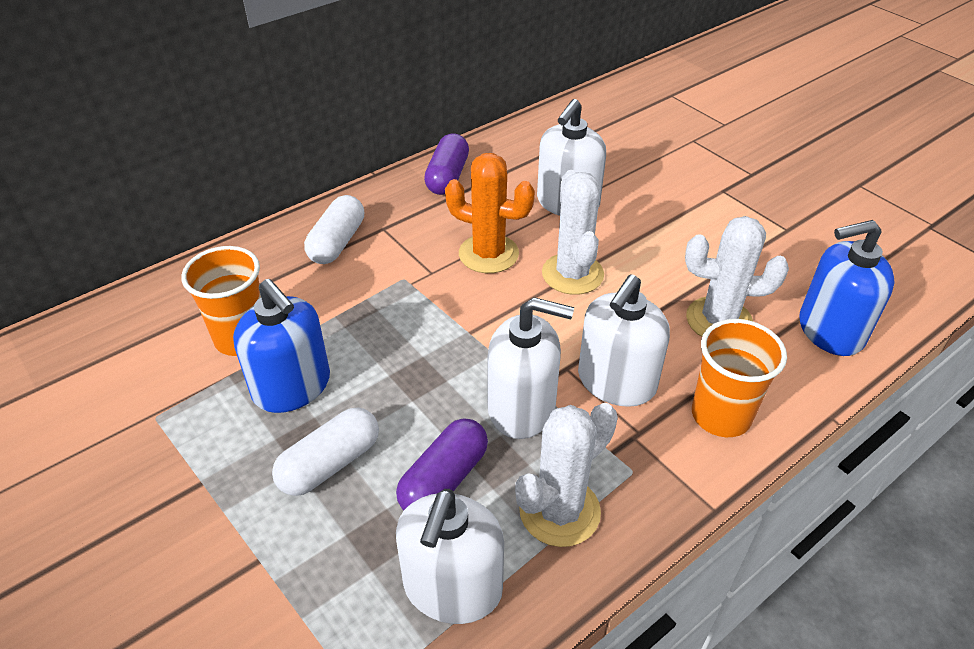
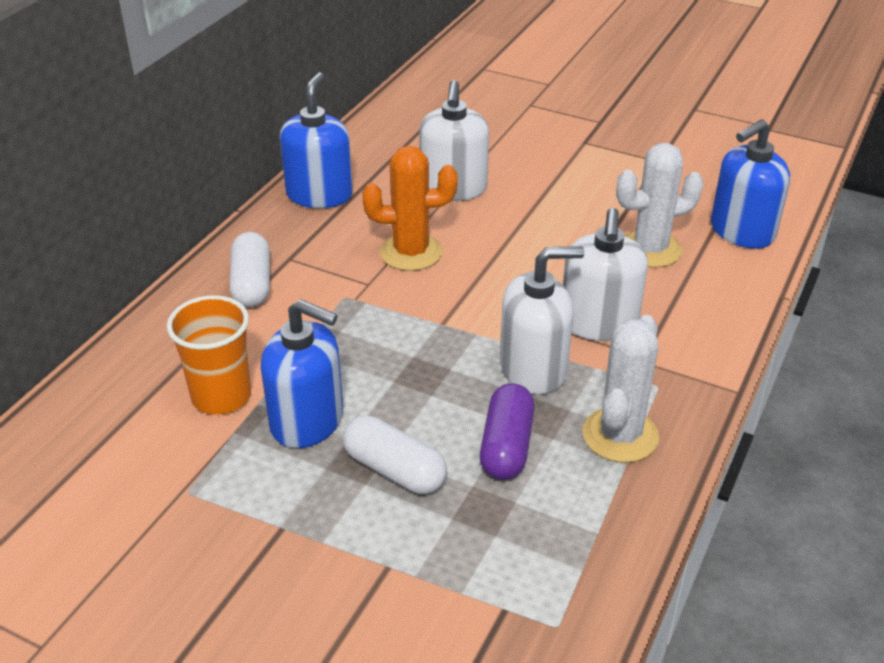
camera: 25 degrees left, 5 degrees down
(330, 464) = (394, 470): white capsule -> white capsule turned 75 degrees counterclockwise
(447, 177) = (319, 195): purple capsule -> blue soap dispenser
(452, 588) = (573, 522): white soap dispenser -> none
(572, 274) = (501, 248): white cactus -> none
(721, 415) = (699, 322): orange cup -> none

